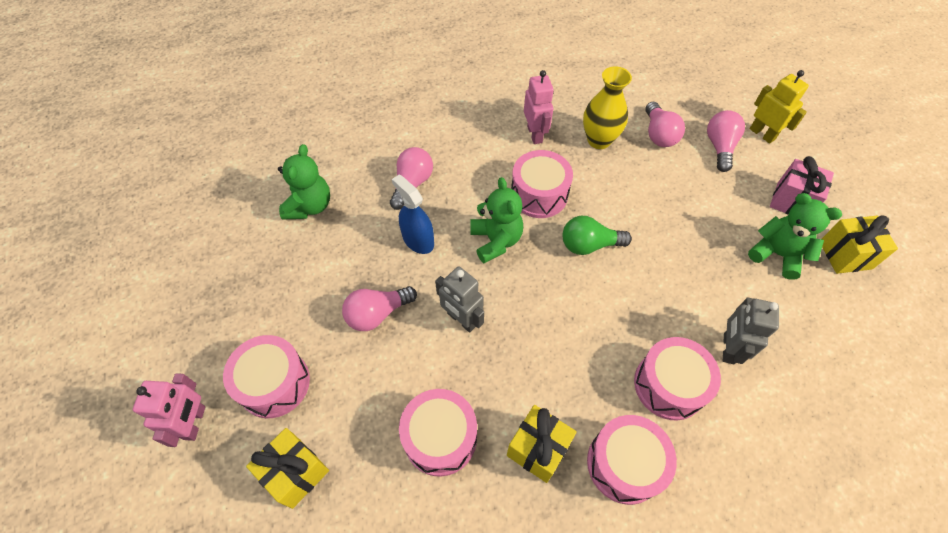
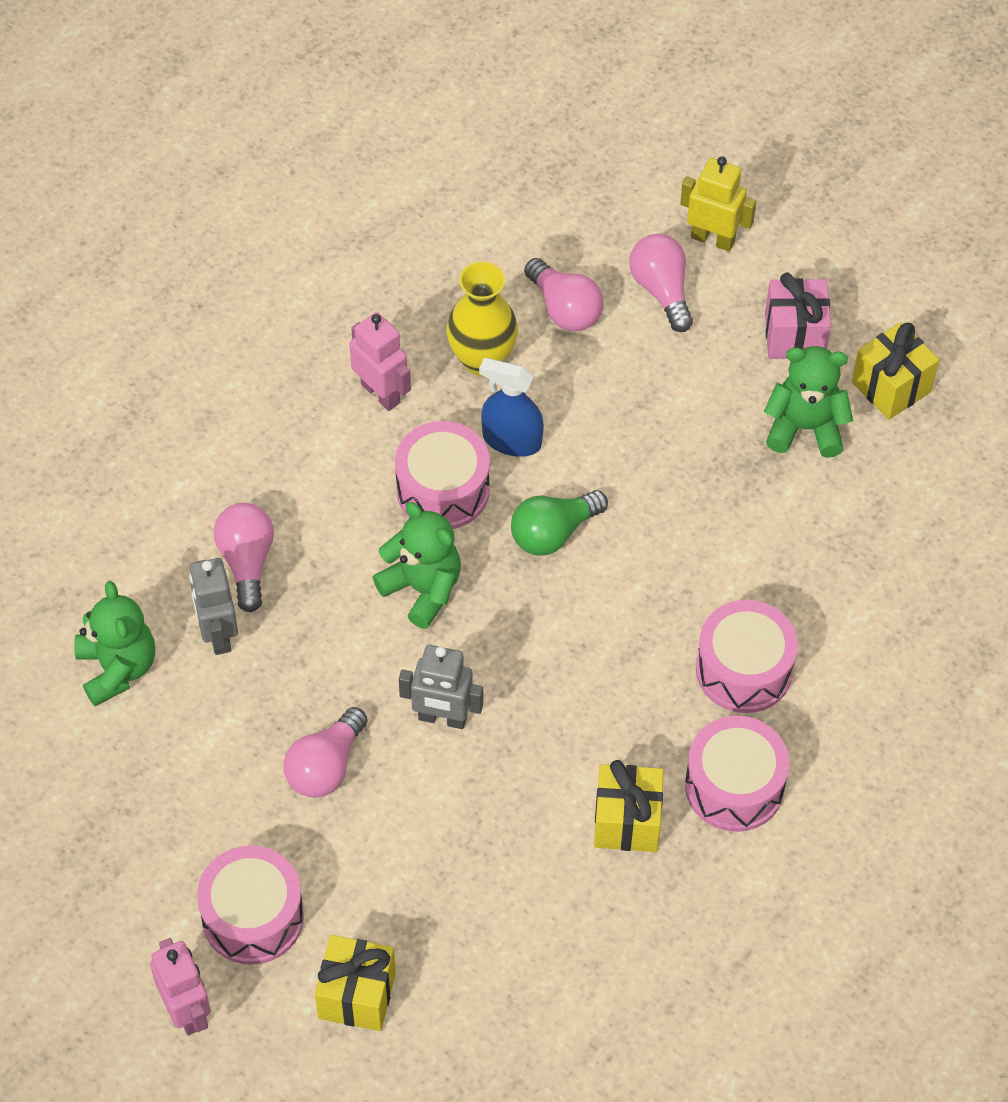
camera: 30 degrees left, 0 degrees up
(418, 240) = (312, 641): blue spray bottle -> blue spray bottle (511, 440)
(440, 438) = (504, 869): pink drum -> none
(728, 348) = (794, 588): grey robot -> grey robot (218, 634)

